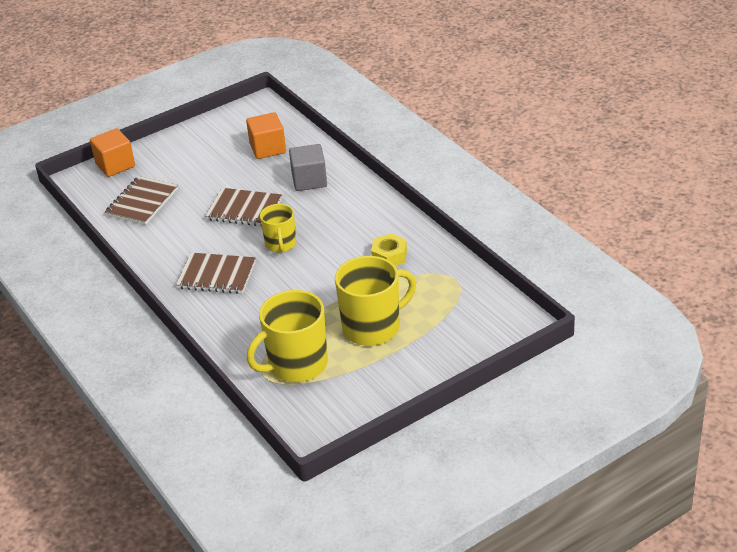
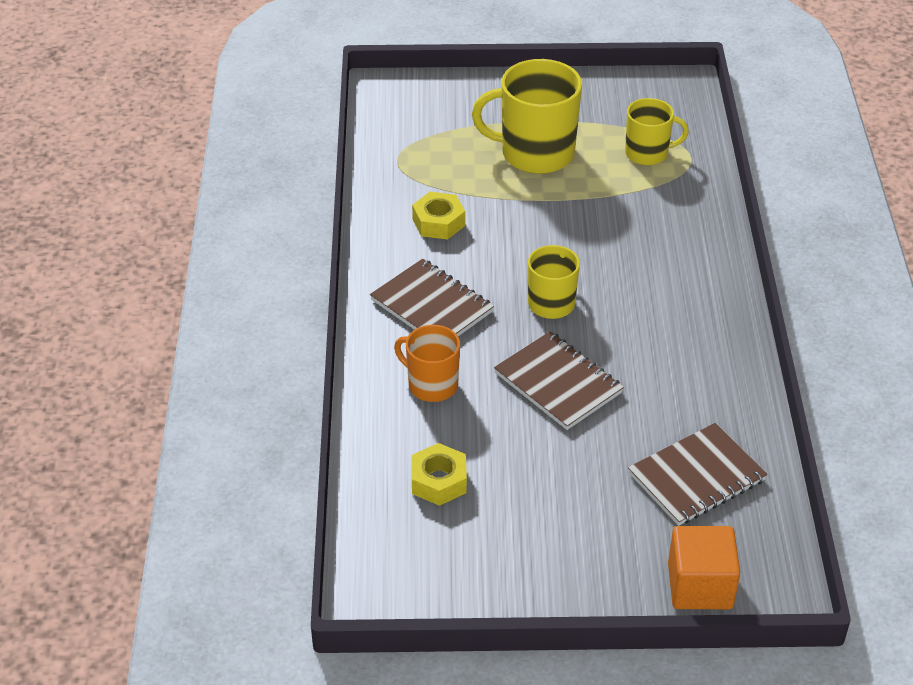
camera: 150 degrees left, 5 degrees up
(216, 275) = (664, 300): brown notebook -> brown notebook (432, 306)
(268, 148) = (439, 481): orange cube -> yellow nut
(296, 365) = (647, 153): yellow mug -> yellow mug, size x0.59
(309, 180) = (431, 385): grey cube -> orange mug

